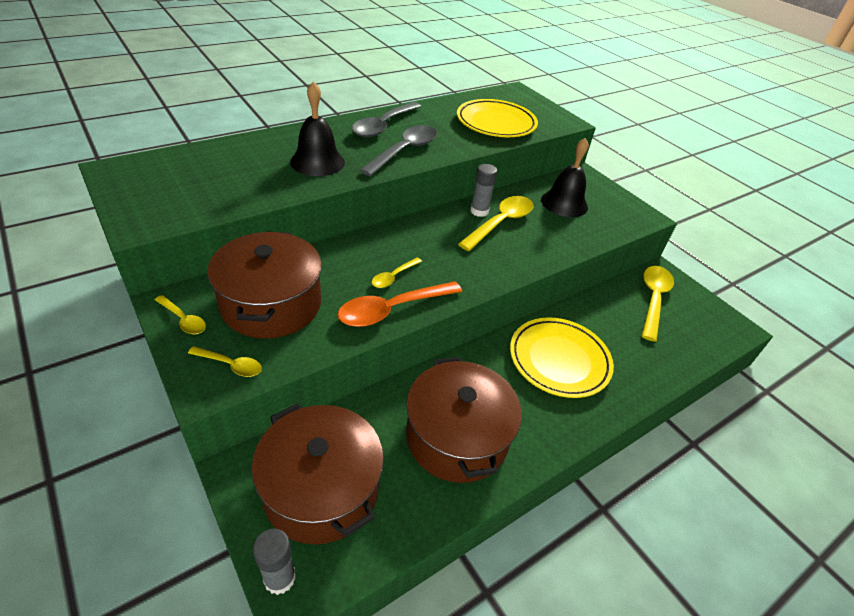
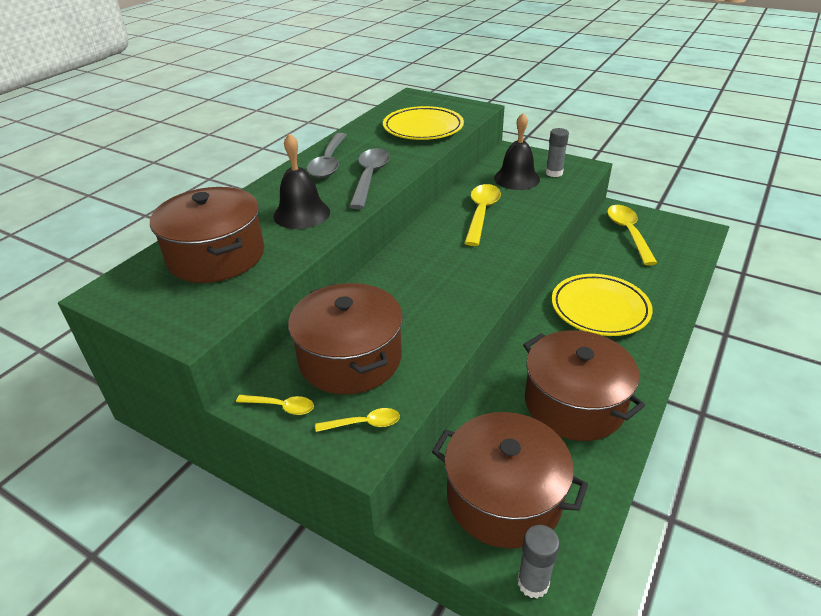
camera: 20 degrees left, 5 degrees down
(218, 171) = (216, 256): none -> brown pot
(392, 310) = (459, 318): orange spoon -> none
(393, 277) = (435, 291): yellow spoon -> none
(479, 211) = (455, 210): grey glue stick -> grey glue stick (554, 173)

